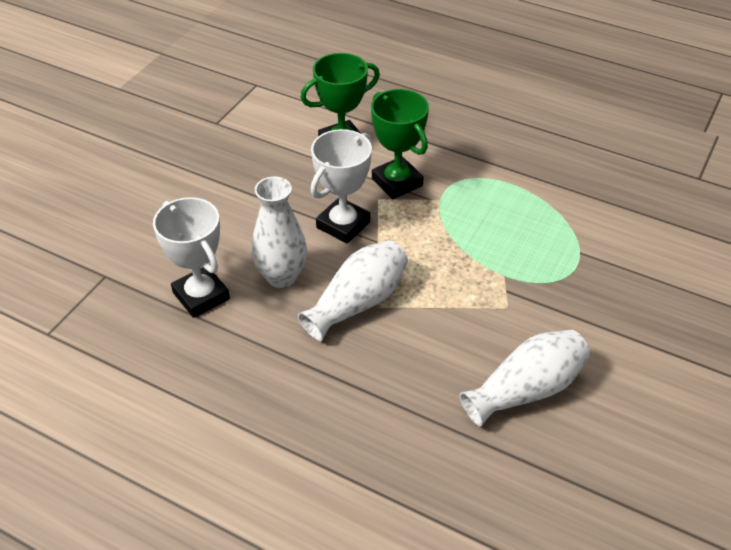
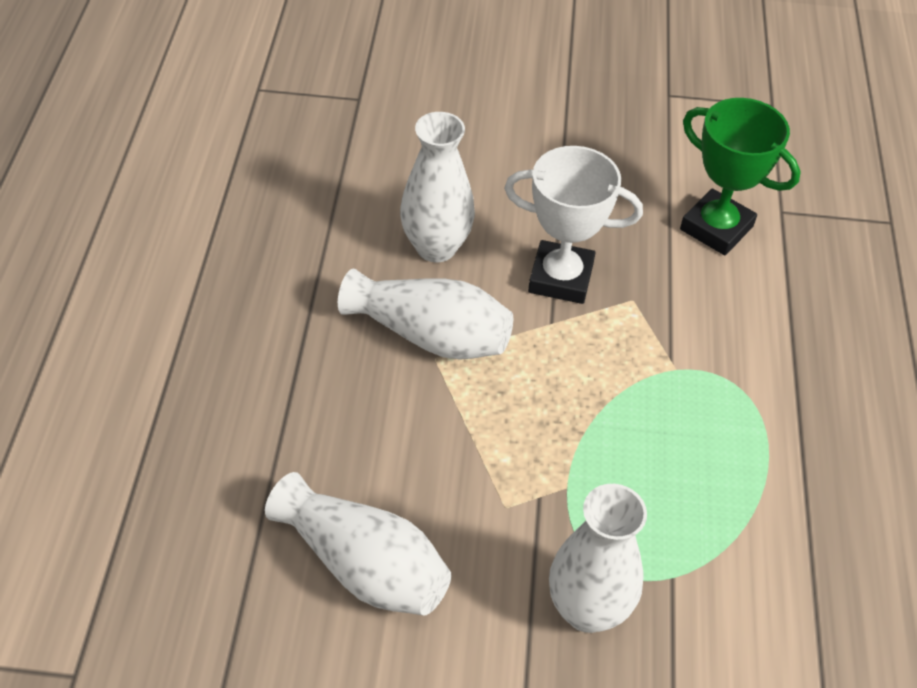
camera: 65 degrees right, 5 degrees up
(201, 296) = (368, 186): white trophy -> none
(397, 182) = (679, 310): green trophy -> none
(589, 294) = (587, 609): none -> white vase

